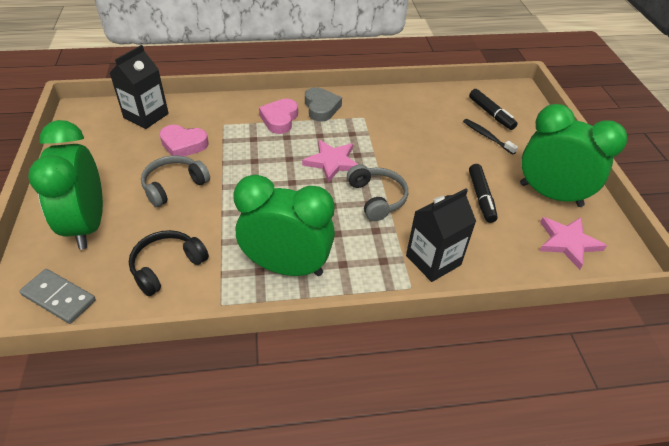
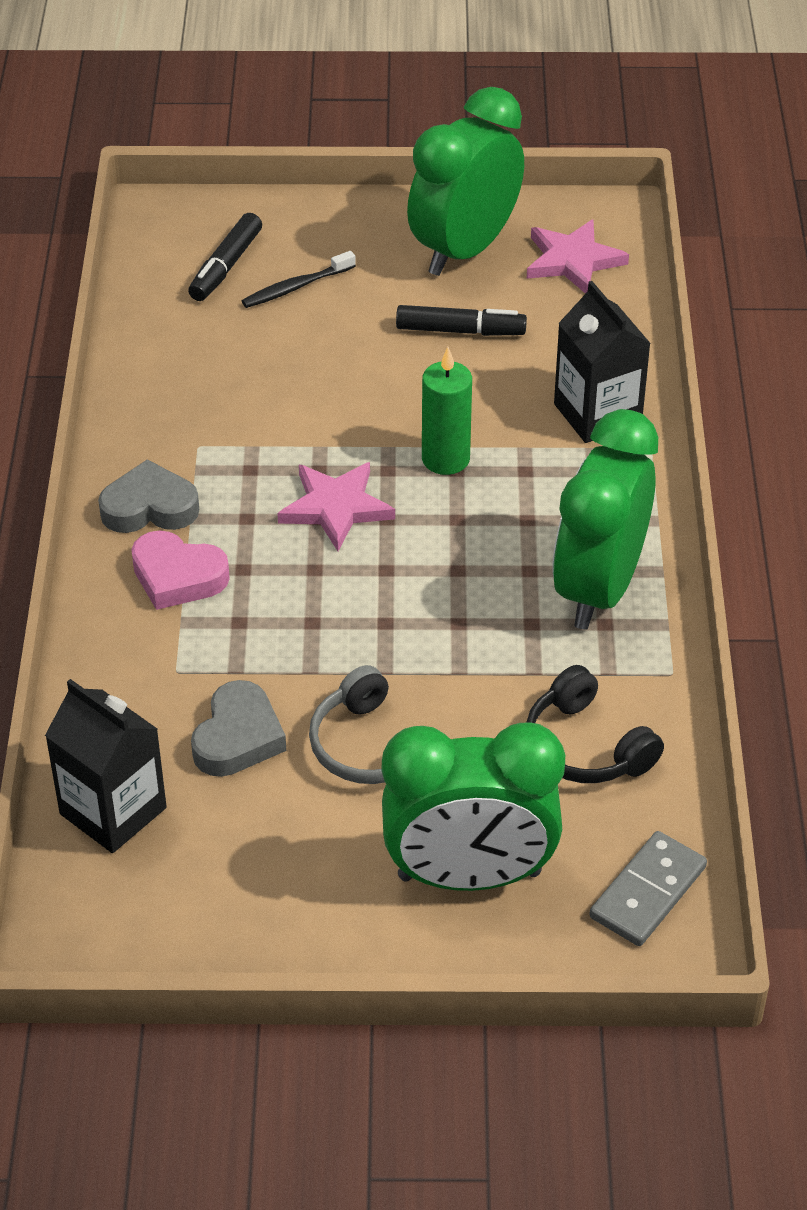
camera: 80 degrees left, 0 degrees up
(183, 145) = (238, 737): pink heart -> grey heart
(377, 198) = (445, 459): grey headphones -> green candle
(491, 114) = (226, 266): black marker -> black marker turned 135 degrees clockwise

